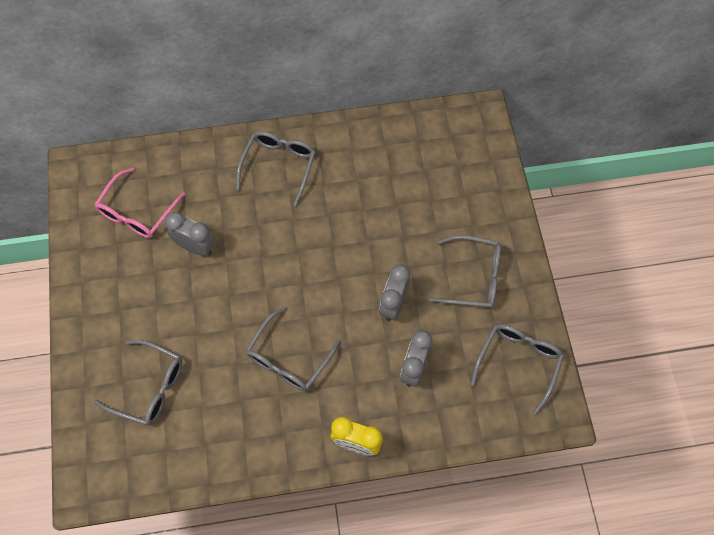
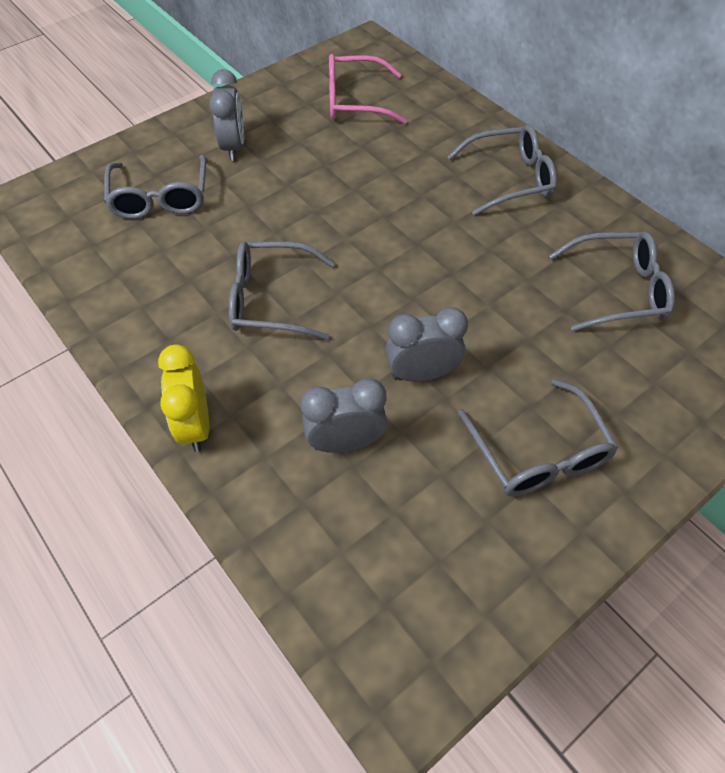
camera: 60 degrees right, 10 degrees down
(195, 247) = (351, 159): grey clock -> grey clock (233, 147)
(518, 362) = (449, 586): grey glasses -> grey glasses (618, 290)

